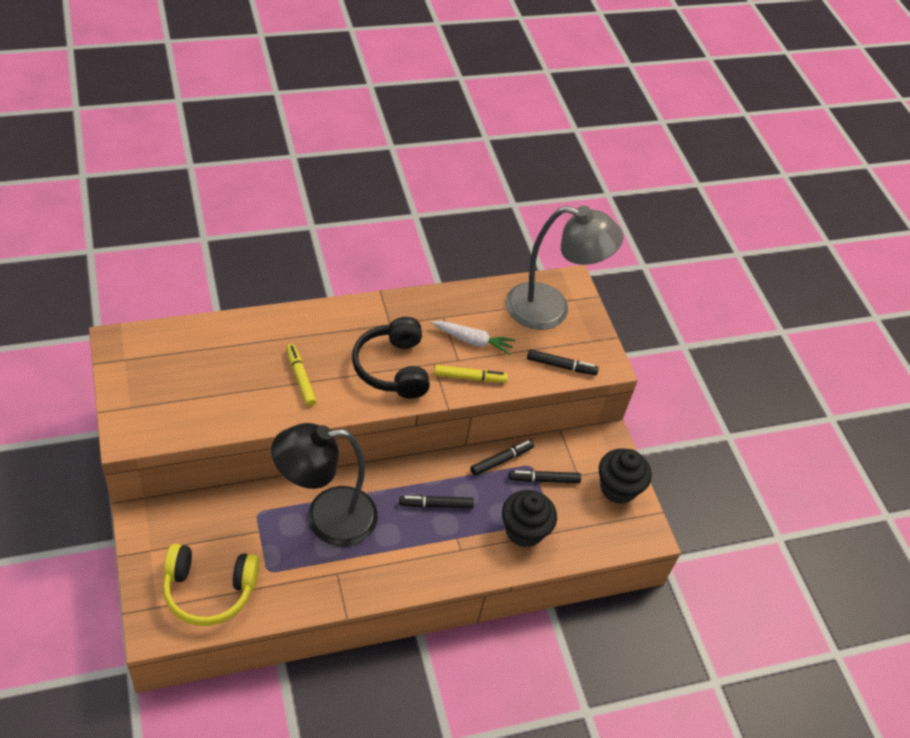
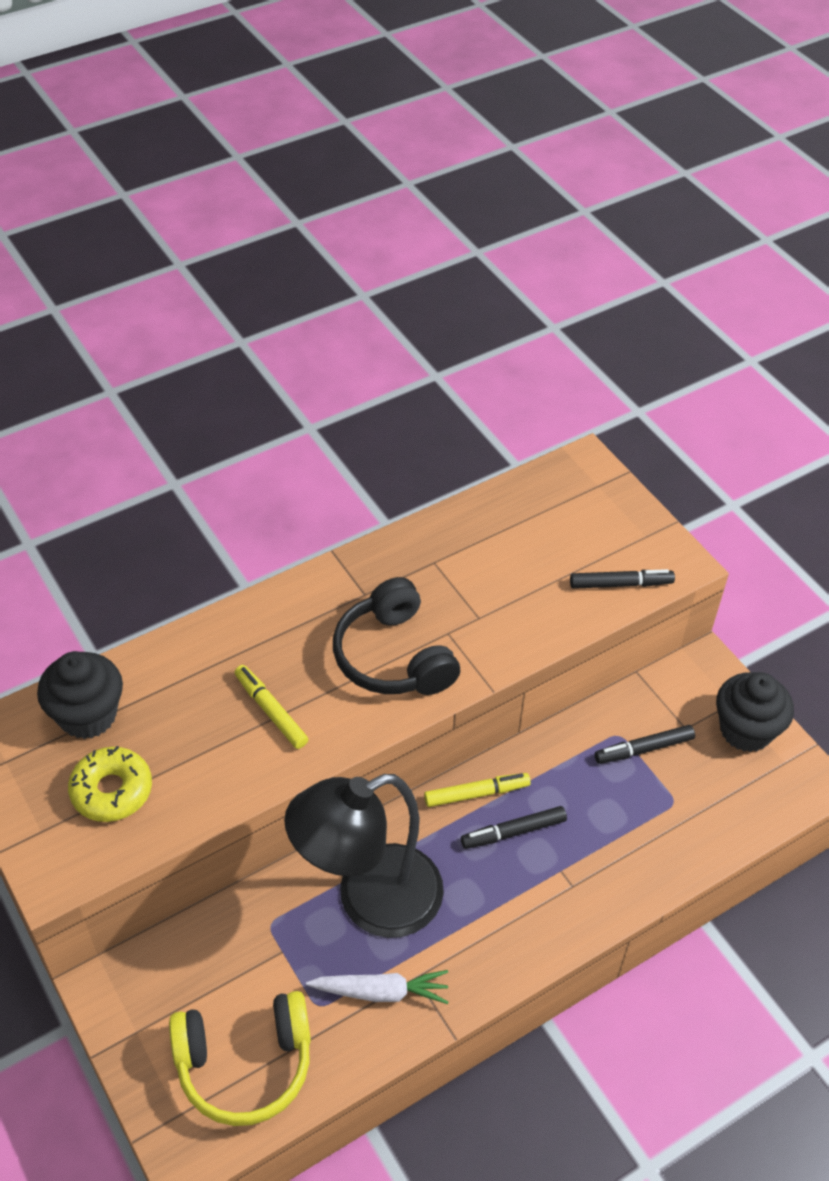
camera: 10 degrees left, 0 degrees up
(182, 396) = (112, 790): none -> yellow donut
(470, 377) = (505, 638): yellow marker -> yellow marker (476, 793)
(473, 341) = (488, 584): white carrot -> white carrot (381, 992)
(501, 460) = (576, 739): black marker -> none
(524, 531) = (647, 831): black cupcake -> black cupcake (88, 715)
(550, 309) = (574, 509): grey lamp -> none

